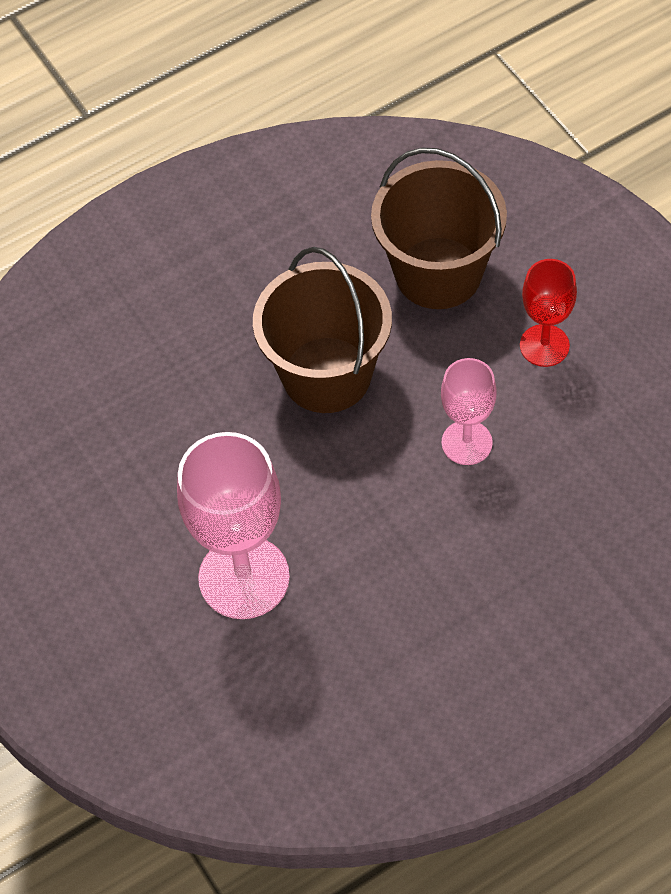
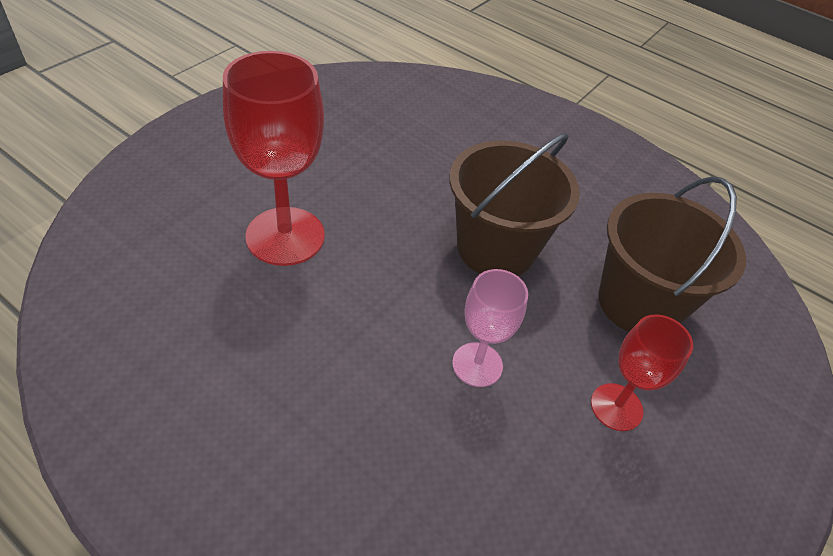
camera: 60 degrees right, 10 degrees down
(244, 577) = (285, 236): pink goblet -> red goblet

